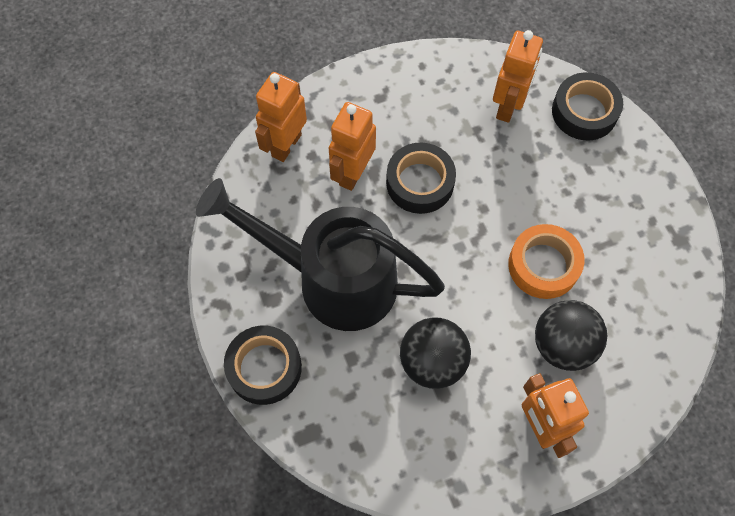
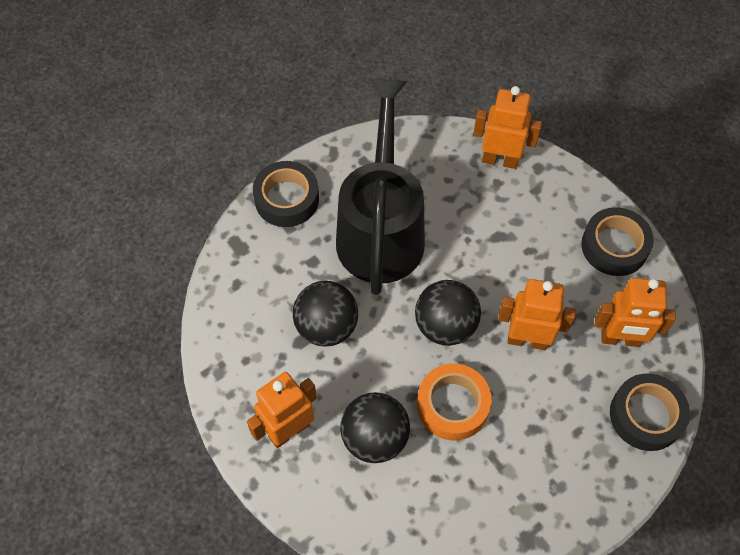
camera: 75 degrees right, 5 degrees down
(353, 173) = (491, 219): orange robot -> orange robot (527, 340)
(420, 183) = (502, 277): black tape -> black tape (614, 246)
(459, 248) = (445, 326): none -> black ball

